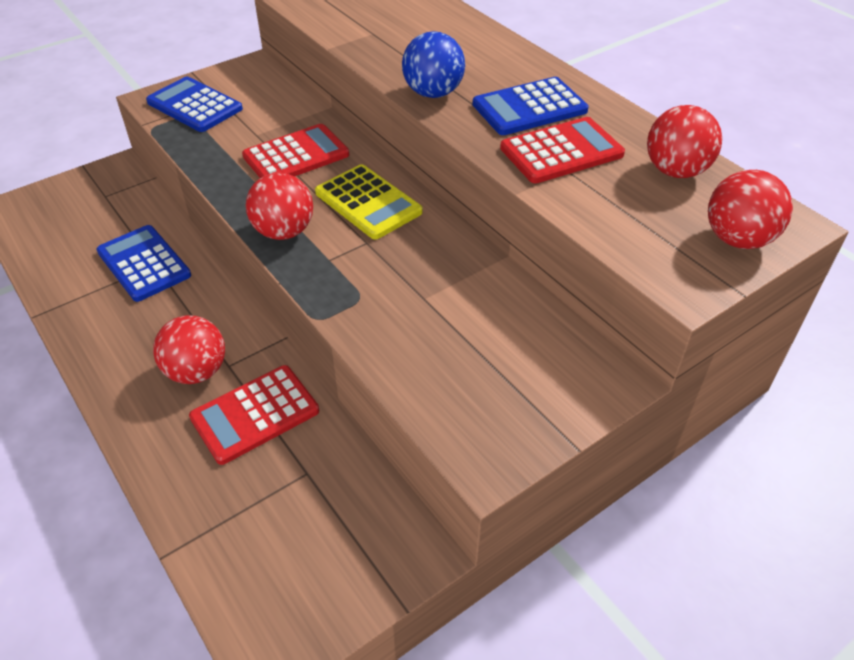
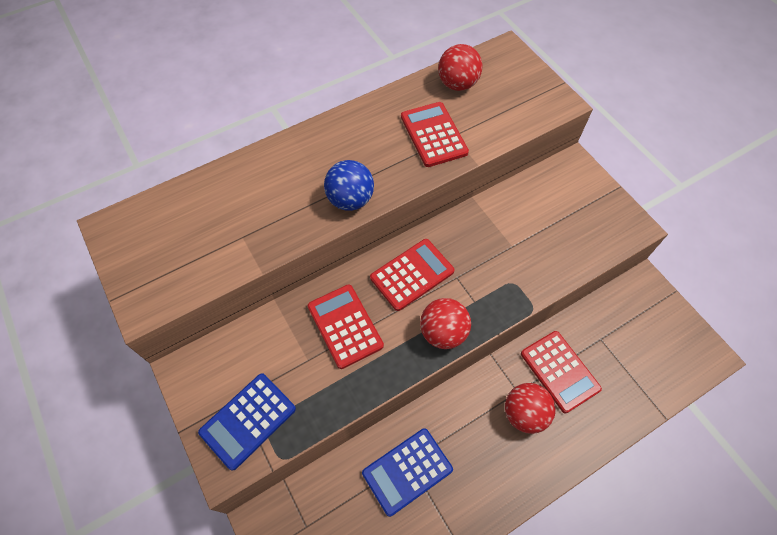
camera: 85 degrees left, 15 degrees up
(368, 202) = (412, 274): yellow calculator -> red calculator
(529, 108) = (378, 144): blue calculator -> none
(738, 239) = (521, 73): red ball -> none

